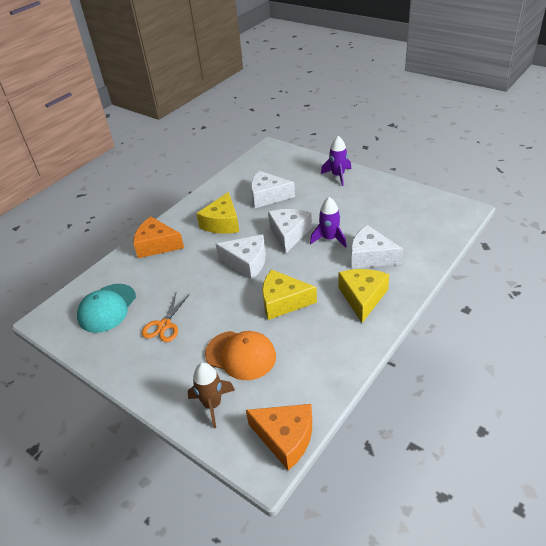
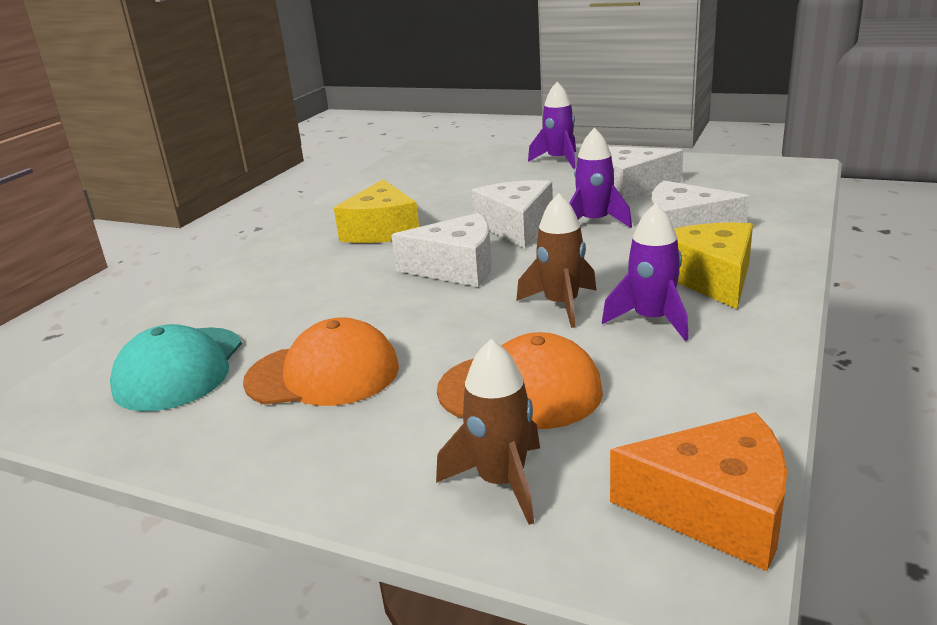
camera: 15 degrees left, 15 degrees down
(157, 245) = (261, 271): orange cheese -> none
(164, 325) = (323, 374): orange scissors -> orange cap
(268, 196) = (451, 193): white cheese -> white cheese (632, 187)
(283, 302) = (561, 305): yellow cheese -> brown rocket
(318, 322) = (651, 320): none -> purple rocket

